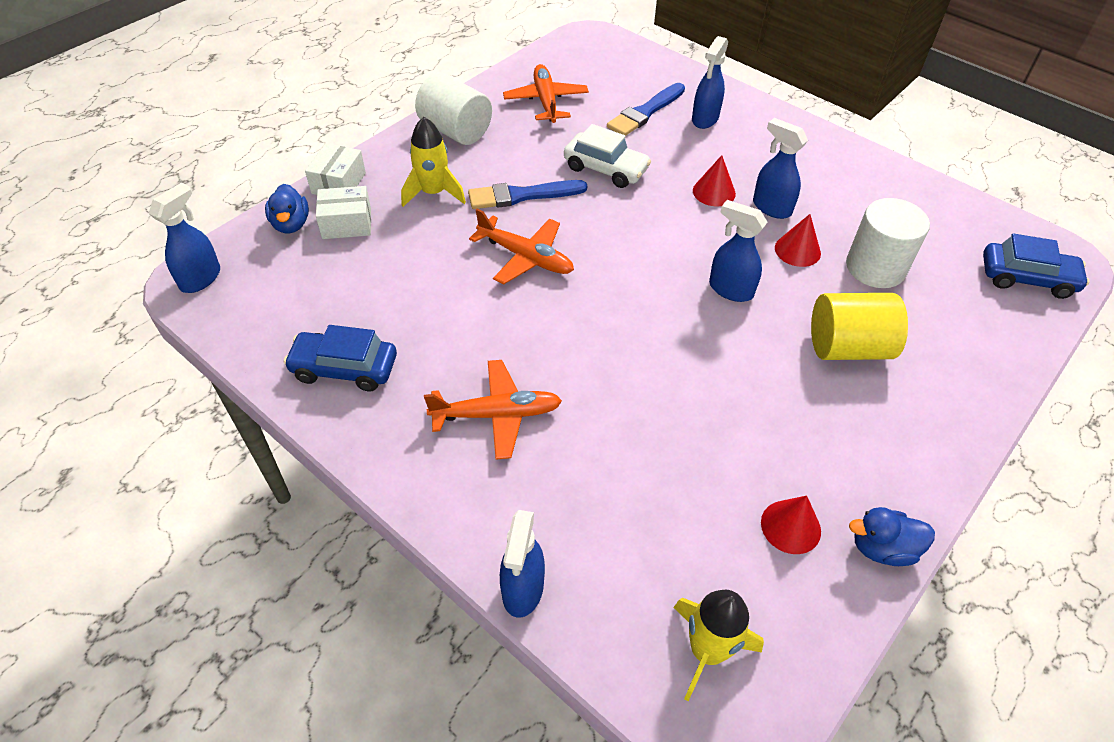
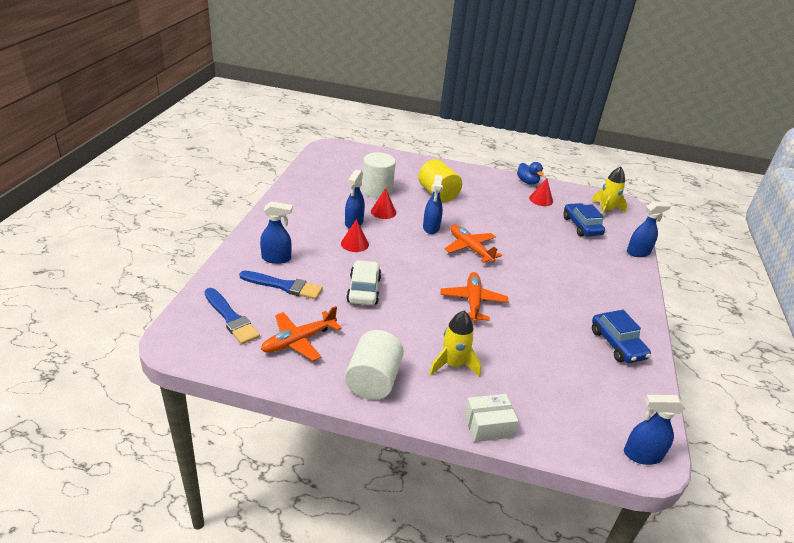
camera: 120 degrees left, 15 degrees down
(291, 224) = (551, 431): blue duck -> none
(347, 224) = (522, 398): white box -> none
(496, 415) = (580, 281): orange plane -> orange plane (470, 248)
(522, 195) = (420, 320): blue brush -> blue brush (231, 318)
(1027, 278) = (352, 155): blue car -> blue car (581, 226)

